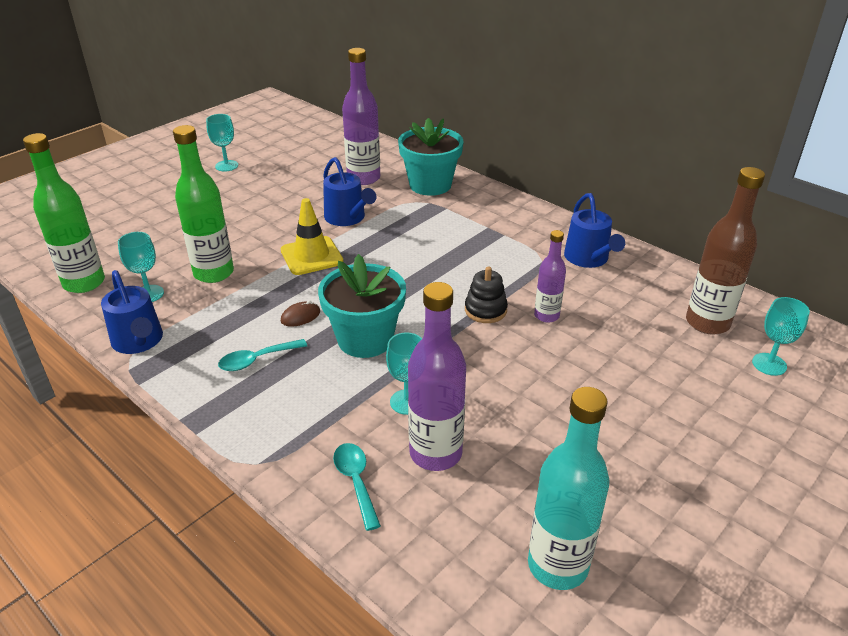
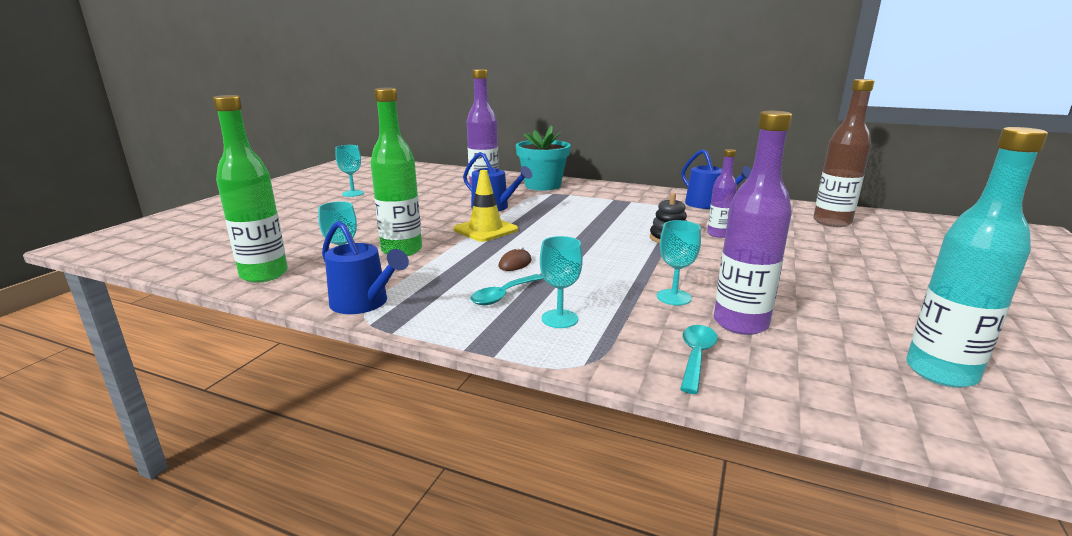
camera: 20 degrees left, 15 degrees down
(356, 482) = (696, 357): turquoise spoon -> turquoise spoon turned 60 degrees clockwise
(365, 339) = (590, 267): turquoise flower pot -> none
(769, 364) = (901, 234): turquoise goblet -> turquoise goblet (559, 319)

